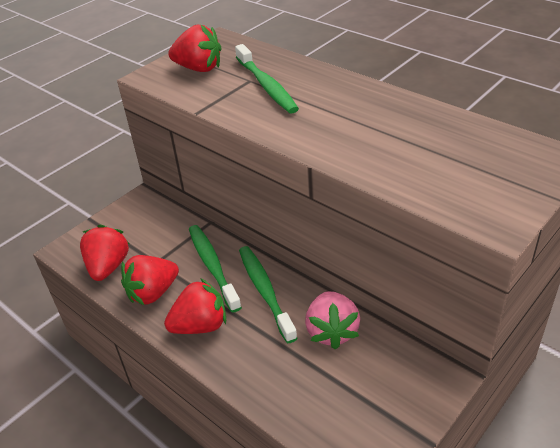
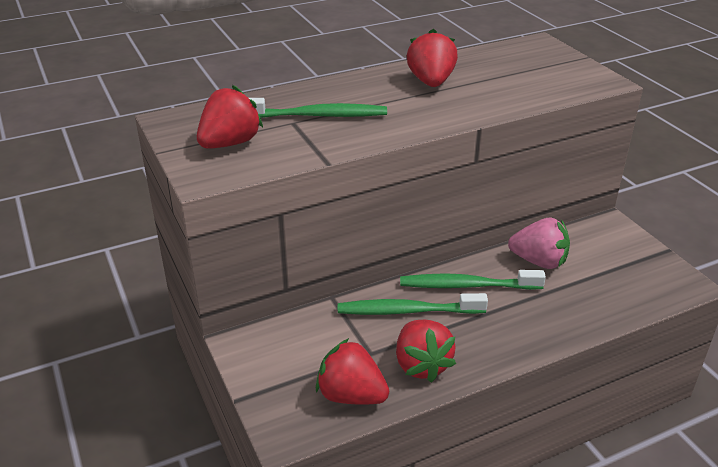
camera: 70 degrees left, 5 degrees down
(200, 325) = (491, 339): red strawberry -> red strawberry (431, 82)

